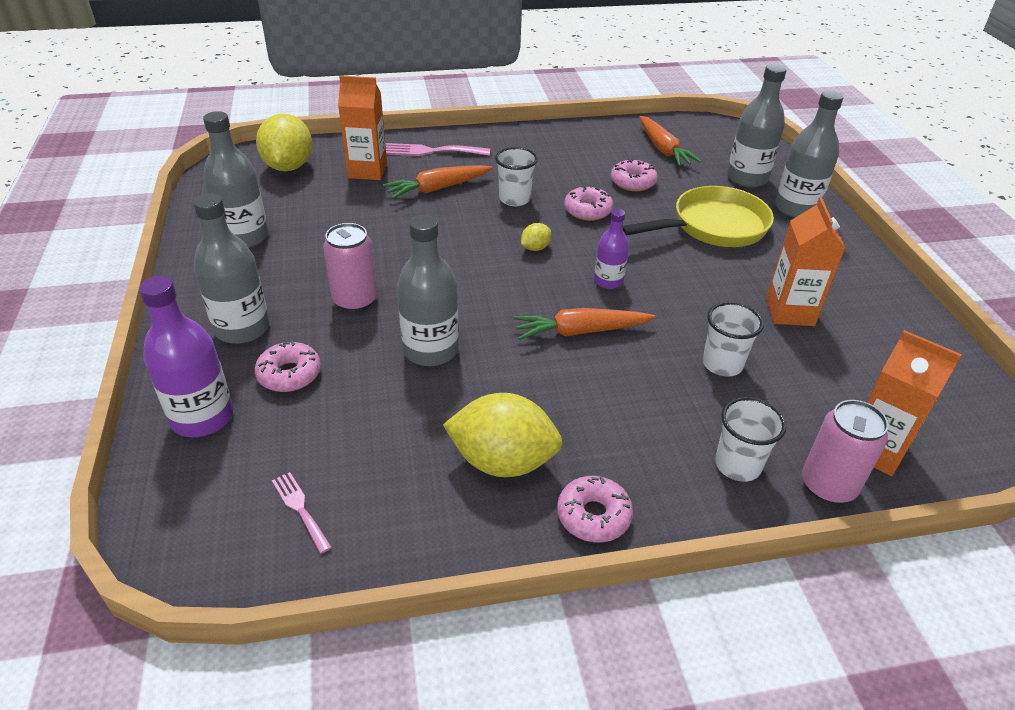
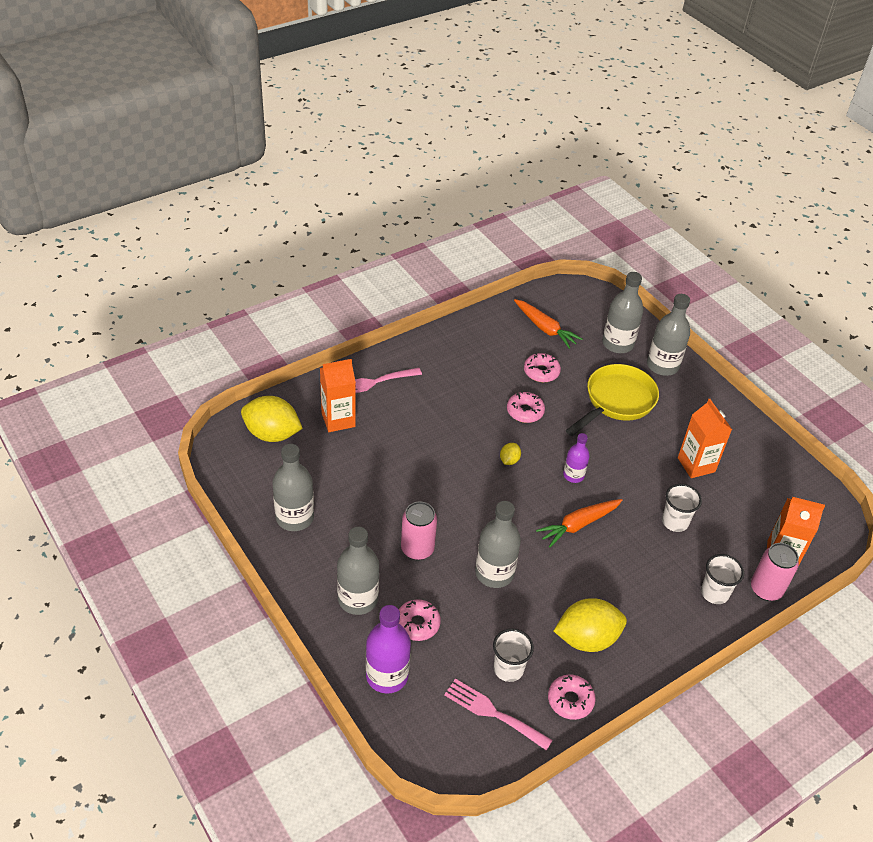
camera: 25 degrees left, 5 degrees up
(288, 166) = (272, 434): yellow lemon -> yellow lemon turned 45 degrees counterclockwise
(300, 508) = (493, 713): pink fork -> pink fork, size x1.67
(438, 188) = (404, 422): orange carrot -> none
(514, 199) = (467, 416): white cup -> white cup (508, 669)
(593, 516) = (655, 655): pink donut -> pink donut (570, 700)

